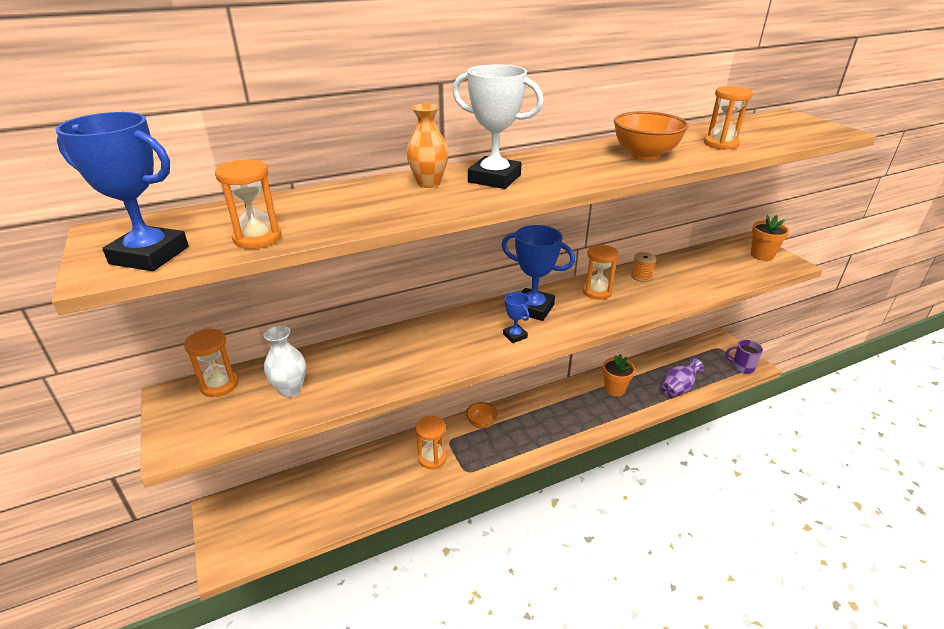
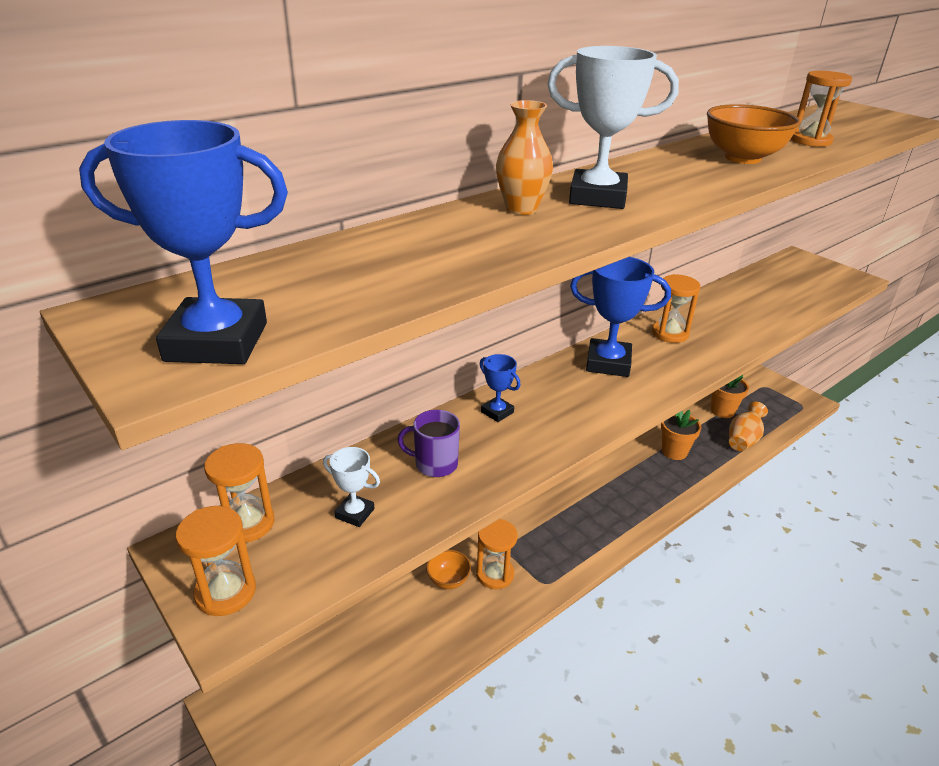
camera: 15 degrees left, 0 degrees up
(257, 238) = (358, 301): orange hourglass -> orange hourglass (226, 592)
(290, 389) = (355, 513): white vase -> white trophy
(481, 423) = (537, 519): orange bowl -> orange bowl (448, 580)
(515, 336) = (606, 400): blue trophy -> blue trophy (497, 412)
(641, 276) = (708, 310): orange spool -> none
(678, 388) = (743, 440): purple vase -> orange vase
(742, 367) = (798, 405): purple mug -> purple mug (435, 464)
(762, 255) = (821, 272): orange flower pot -> orange flower pot (722, 411)

